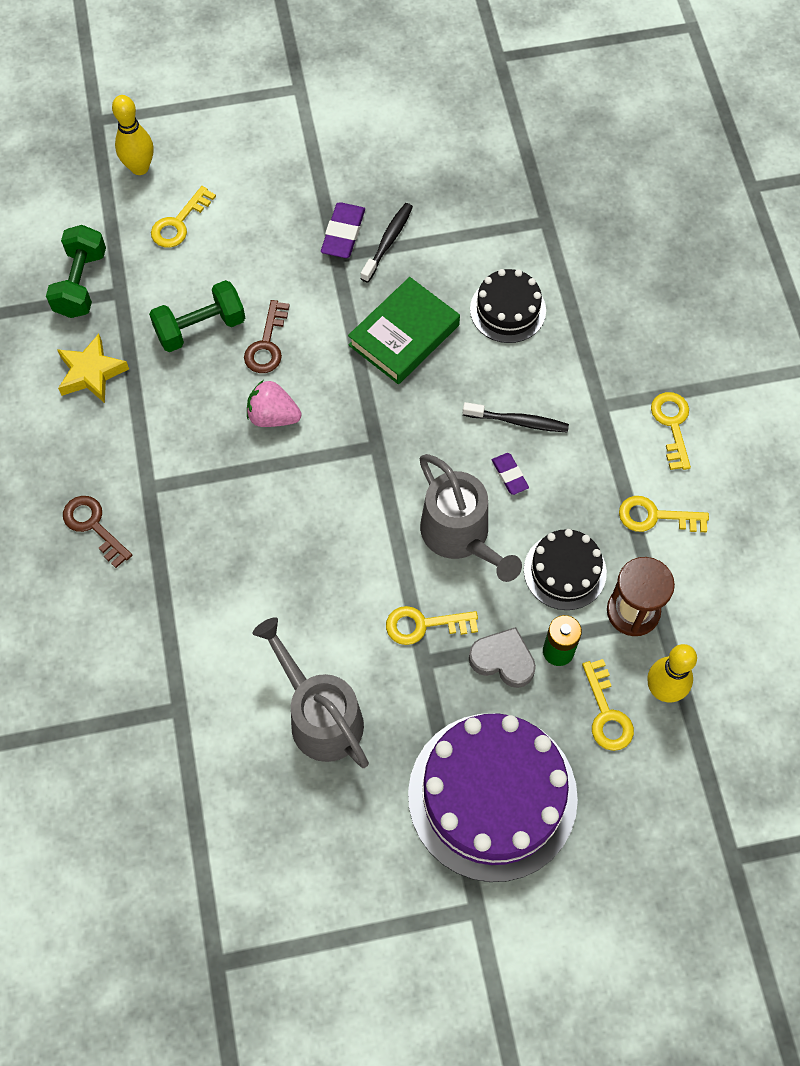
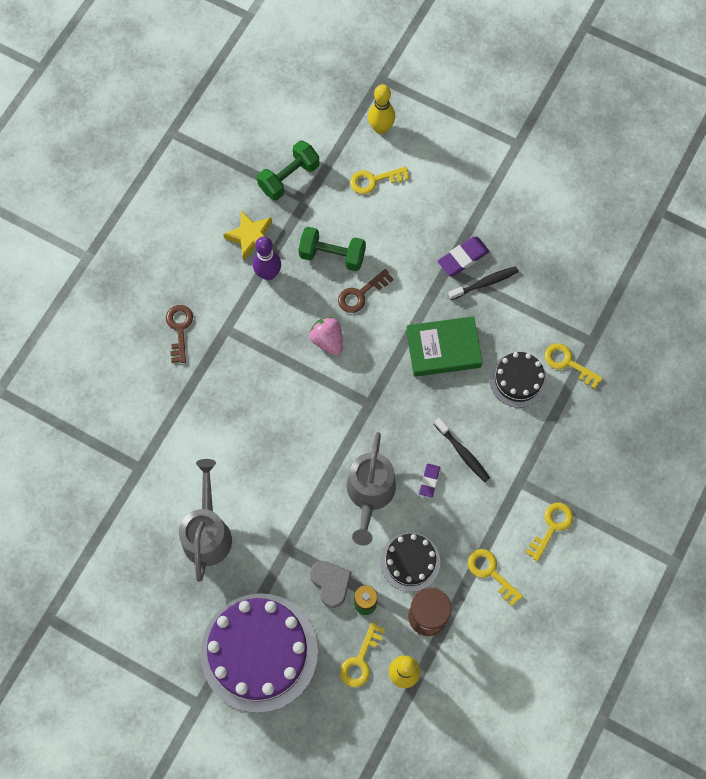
camera: 40 degrees right, 5 degrees up
(145, 396) = (268, 274): none -> purple bowling pin
(423, 625) = (305, 528): yellow key -> yellow key (568, 363)

